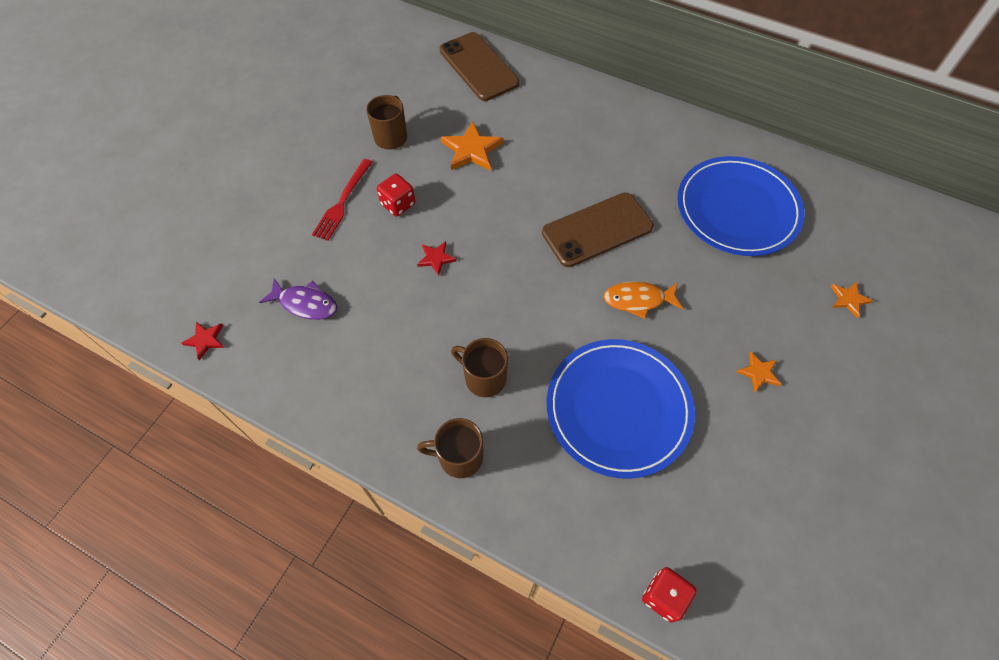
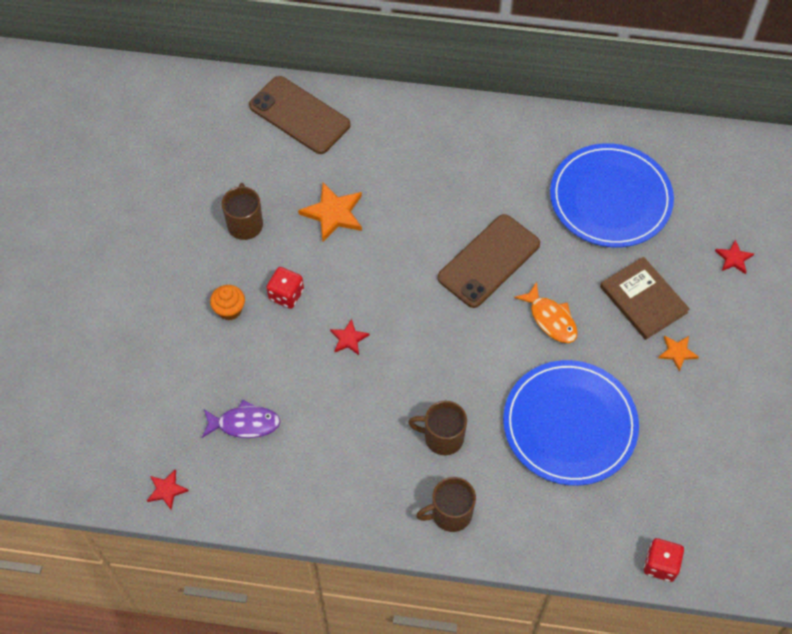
camera: 20 degrees left, 0 degrees up
(342, 202) = (229, 310): red fork -> orange cupcake
(638, 300) = (551, 319): orange fish -> orange fish turned 105 degrees counterclockwise
(739, 310) = (643, 300): none -> brown book
(848, 299) = (733, 258): orange star -> red star

